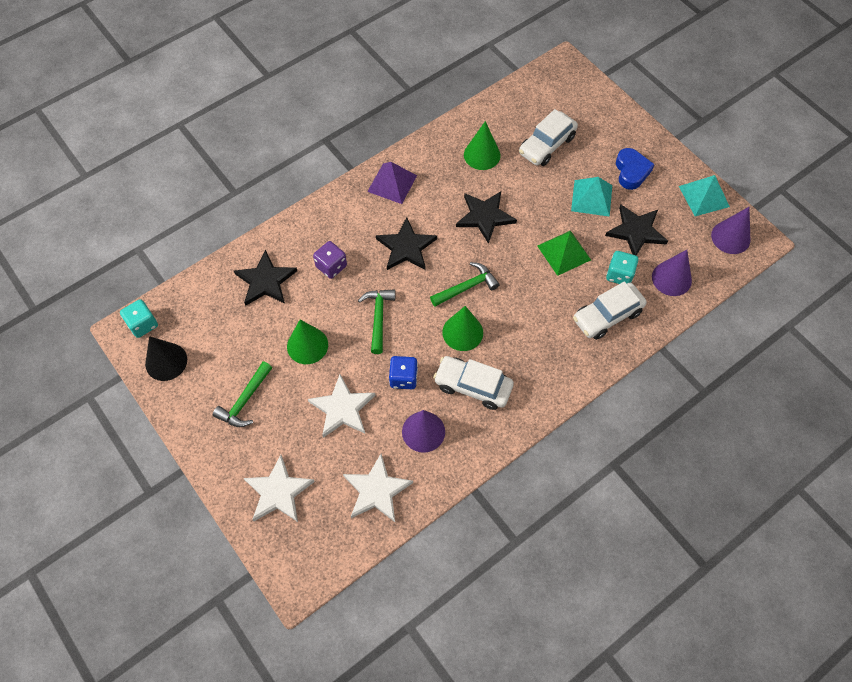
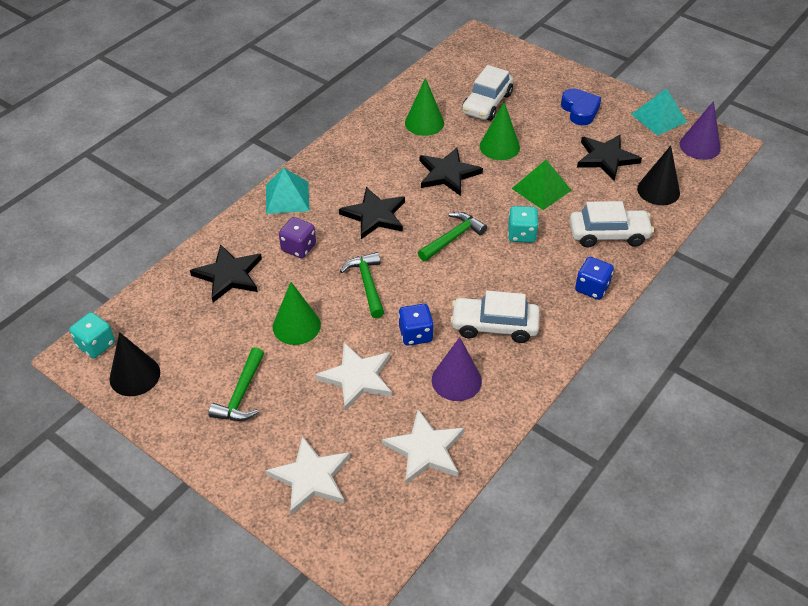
camera: 15 degrees left, 15 degrees down
(392, 183) = (339, 163): purple pyramid -> none
(462, 332) = (464, 279): green cone -> green cone (499, 146)
(571, 368) = (592, 288): none -> blue dice
(591, 198) = (550, 139): turquoise pyramid -> turquoise pyramid (287, 197)
(607, 316) = (608, 234): white car -> white car turned 135 degrees counterclockwise
(619, 275) = (605, 197): turquoise dice -> turquoise dice (521, 234)
(671, 278) = (658, 190): purple cone -> black cone

